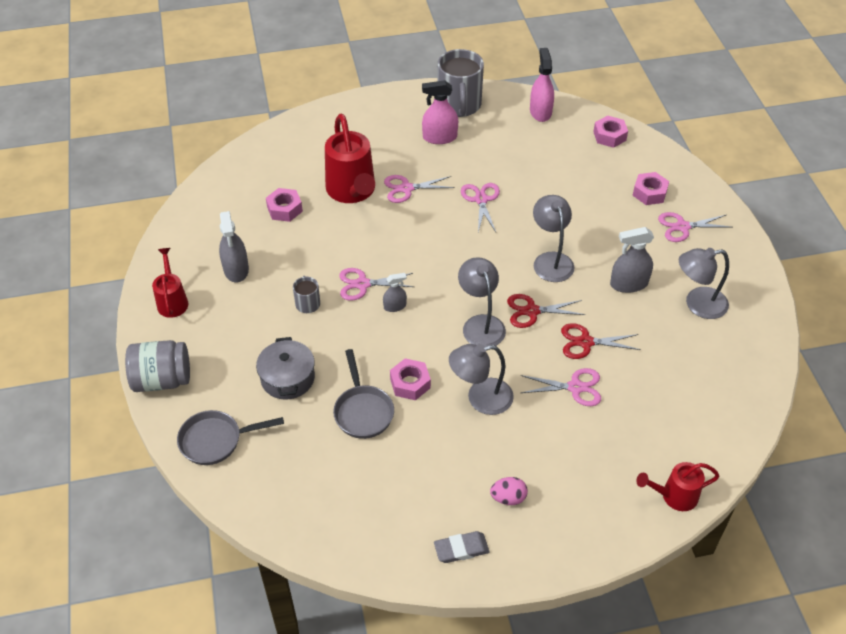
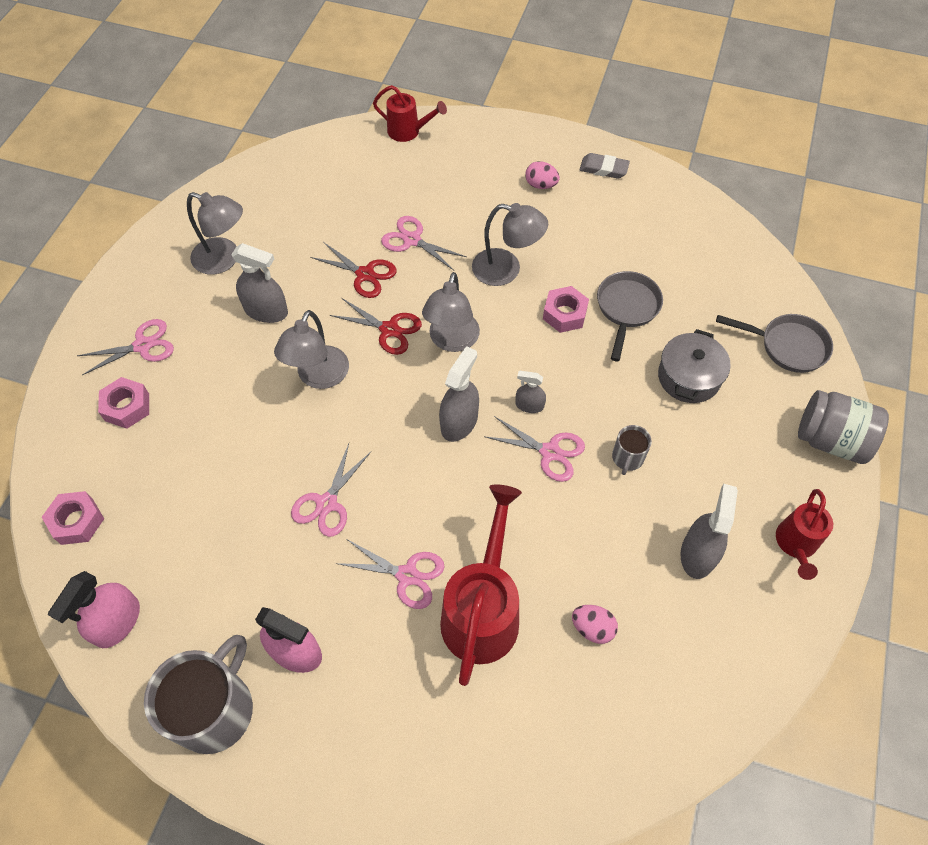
camera: 150 degrees left, 10 degrees up
(284, 209) = (592, 628): pink nut -> pink egg
(435, 275) = (459, 422): none -> grey spray bottle
(682, 227) = (142, 346): pink scissors -> pink scissors turned 45 degrees counterclockwise

